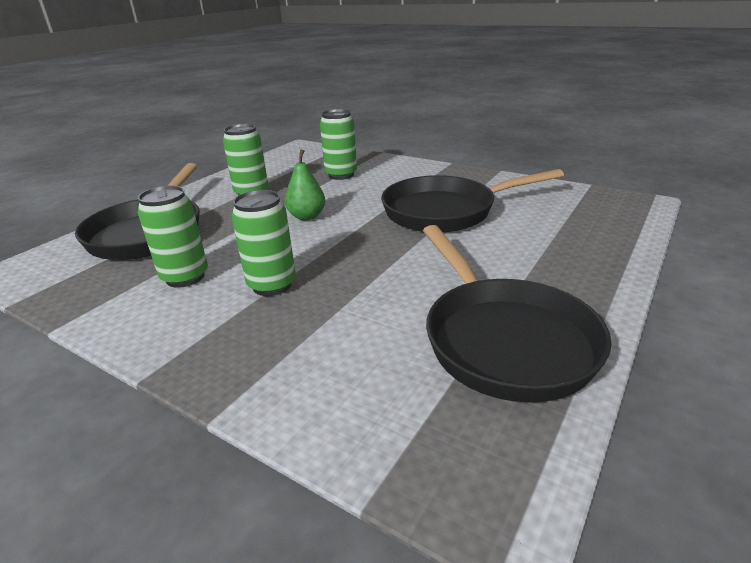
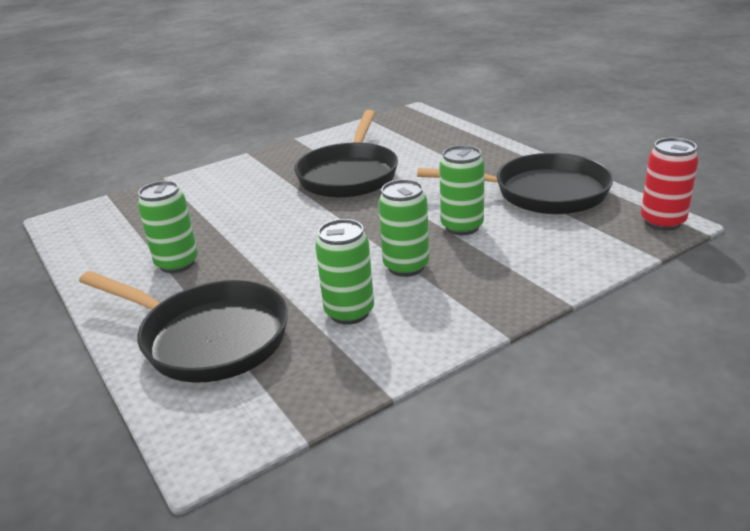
camera: 65 degrees left, 0 degrees up
(307, 216) = (283, 237): green pear -> none
(341, 175) = (198, 207): green can -> green can (462, 227)
(499, 496) = (662, 222): none -> red can

